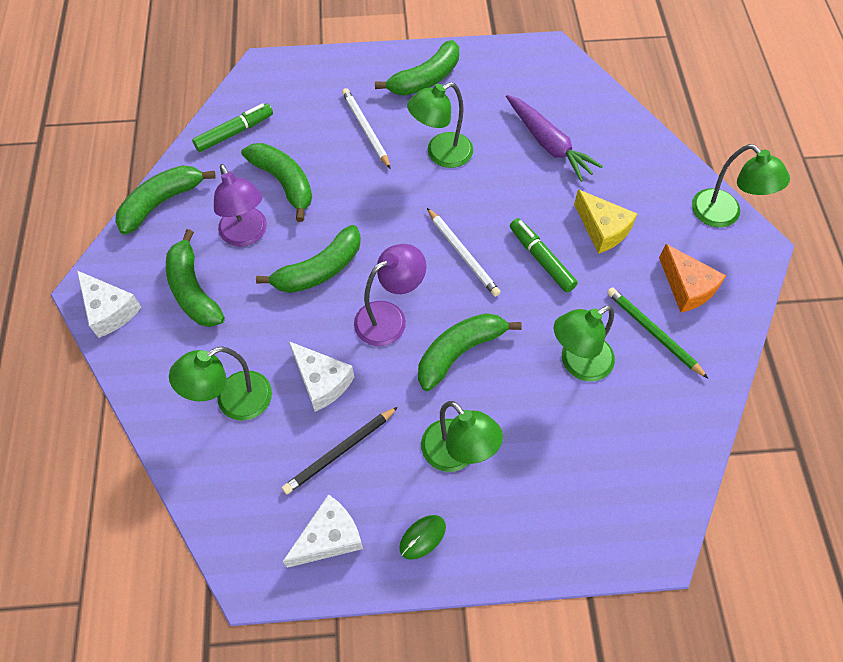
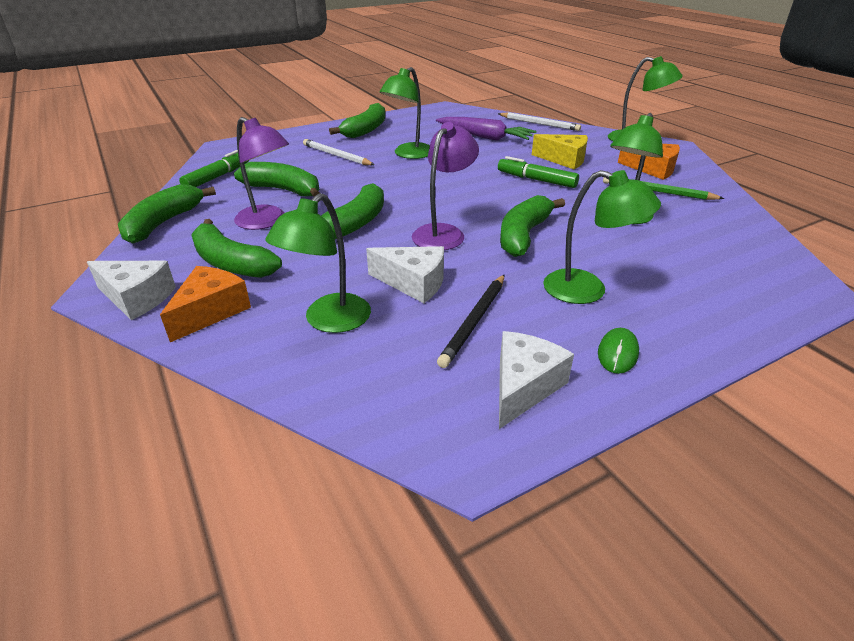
camera: 25 degrees left, 25 degrees down
(155, 351) = (211, 311): none -> orange cheese
(463, 254) = (473, 190): white pencil -> white pencil (539, 124)

